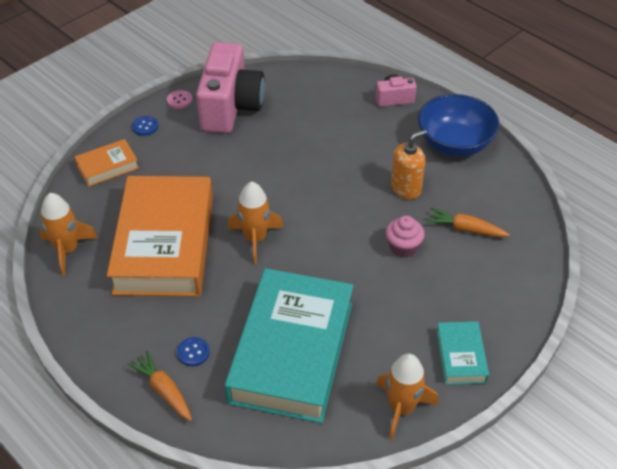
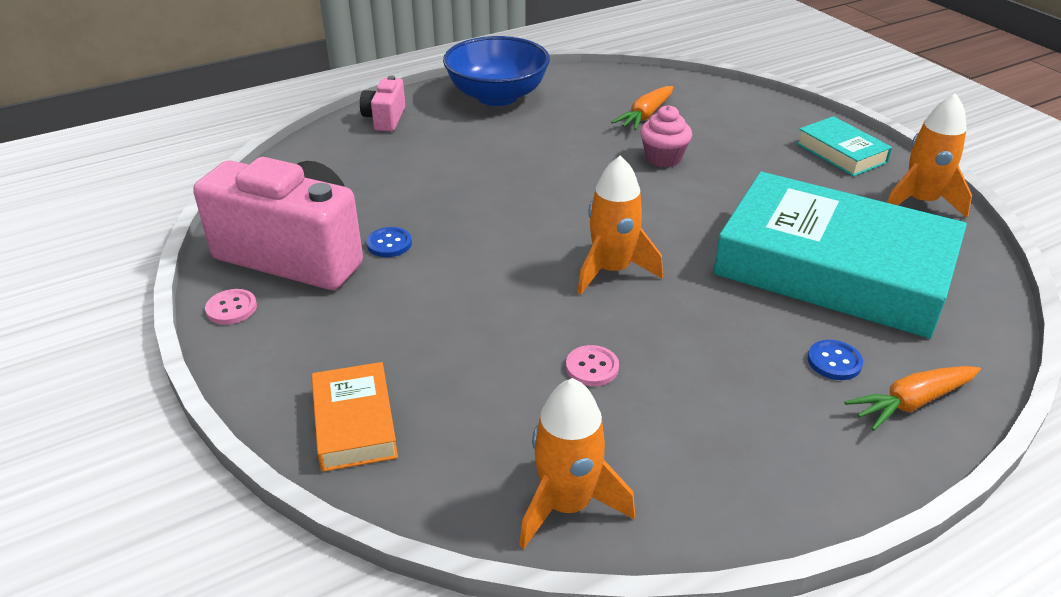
camera: 75 degrees left, 10 degrees down
(145, 127) = (272, 359): blue button -> blue button (389, 244)
(164, 244) = (592, 367): orange book -> pink button
(406, 188) = (560, 139): orange soap dispenser -> none
(461, 356) = (841, 153): turquoise book -> turquoise book turned 45 degrees clockwise

